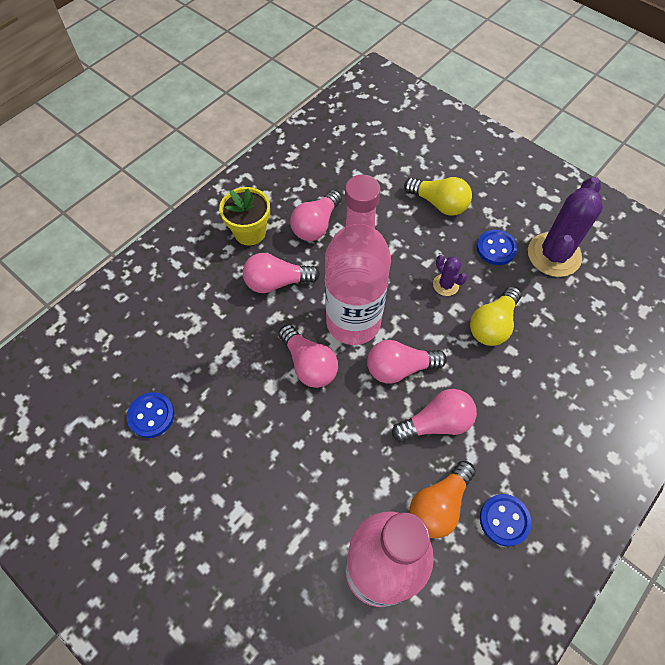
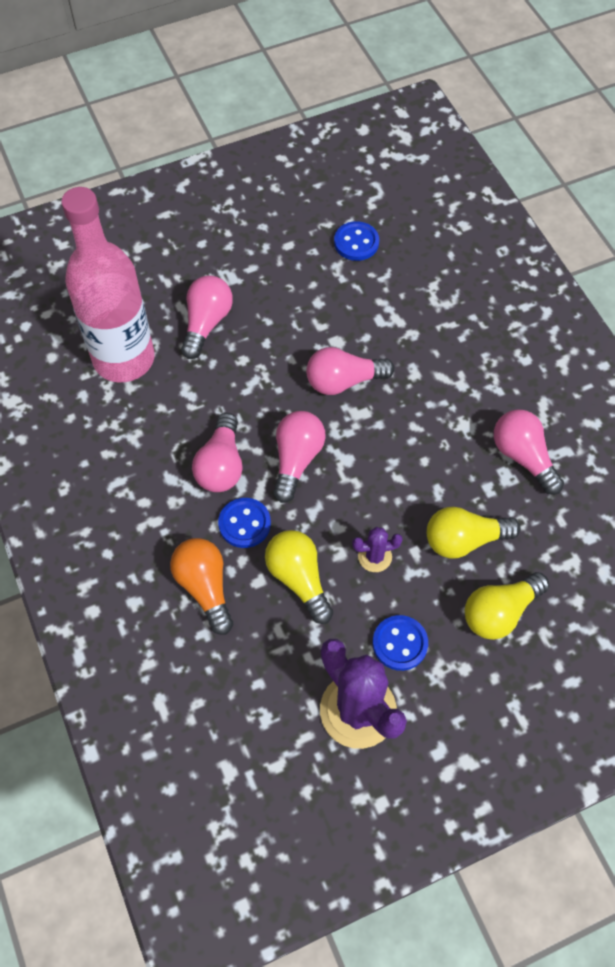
camera: 115 degrees right, 0 degrees up
(250, 232) = (540, 386): yellow flower pot -> none
(277, 282) = (458, 389): pink light bulb -> pink light bulb (206, 323)
(353, 322) = (372, 440): pink bottle -> none
(400, 238) = (464, 540): none -> yellow light bulb
(439, 504) = (146, 429): orange light bulb -> orange light bulb (205, 587)
(504, 520) = (100, 475): blue button -> blue button (244, 524)

